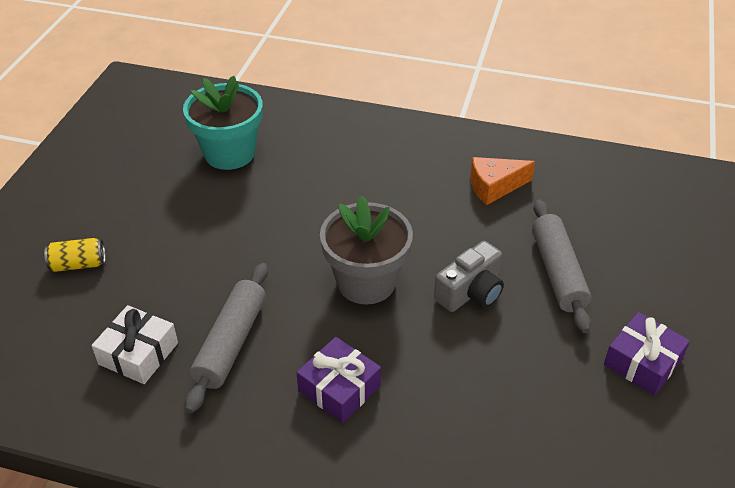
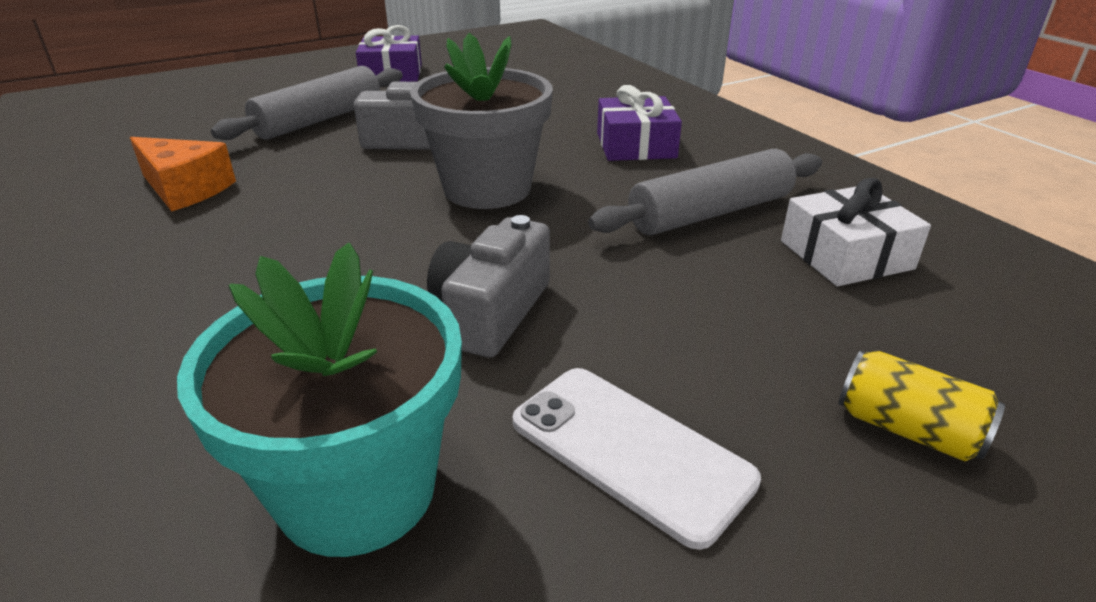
camera: 135 degrees left, 10 degrees down
(165, 204) = (630, 450): none -> white phone
(265, 219) = (490, 312): none -> grey camera

